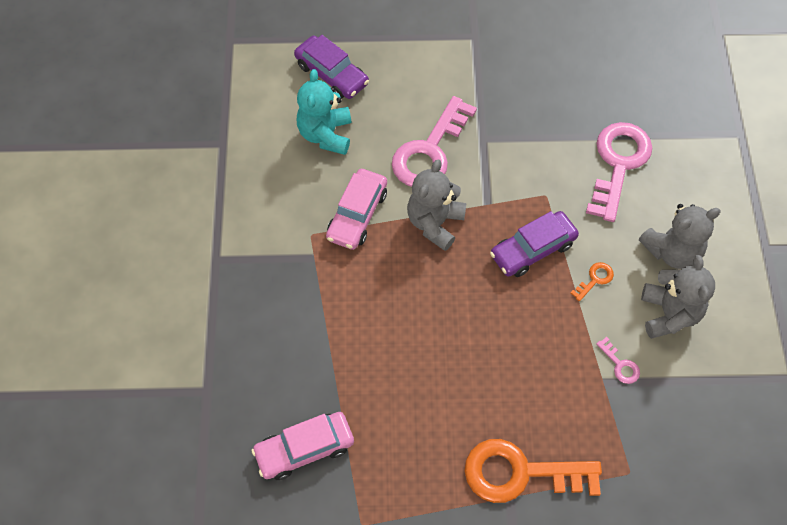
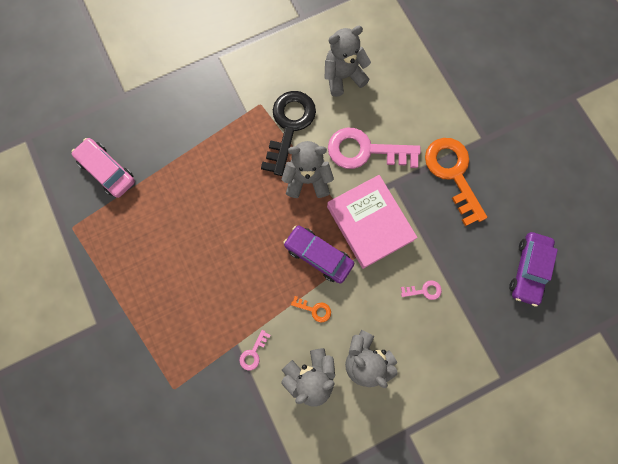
camera: 65 degrees right, 15 degrees up
(326, 134) = (343, 77): turquoise teddy bear -> grey teddy bear
(331, 74) = (395, 57): purple car -> purple car (528, 269)
(357, 215) = (289, 126): pink car -> black key
(518, 183) = (369, 223): none -> pink book
(520, 473) = (144, 313): orange key -> orange key (452, 173)
(618, 164) = (424, 290): pink key -> pink key, size x0.42

